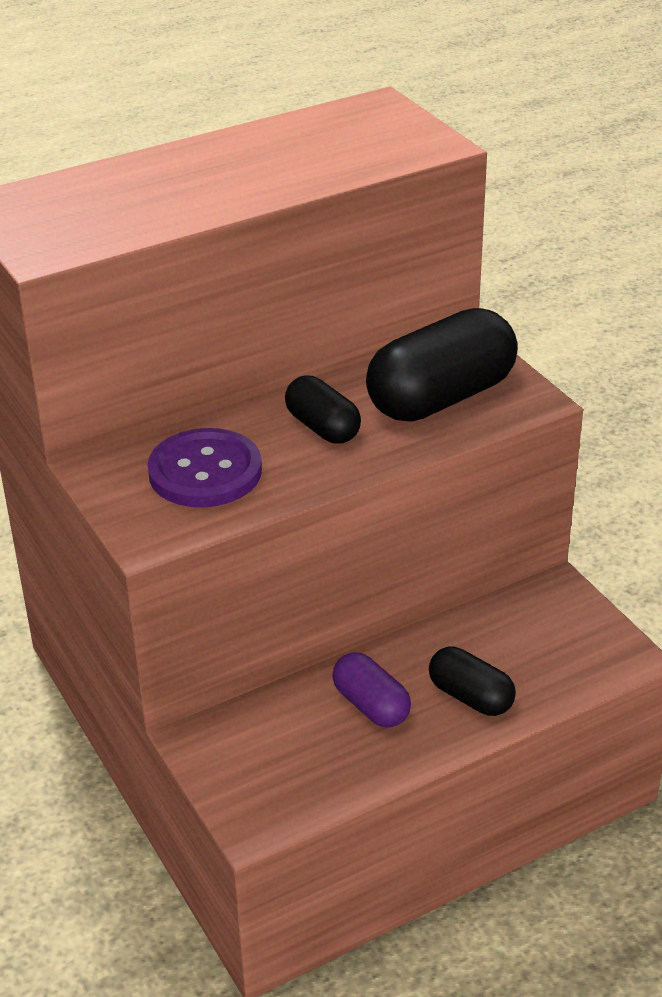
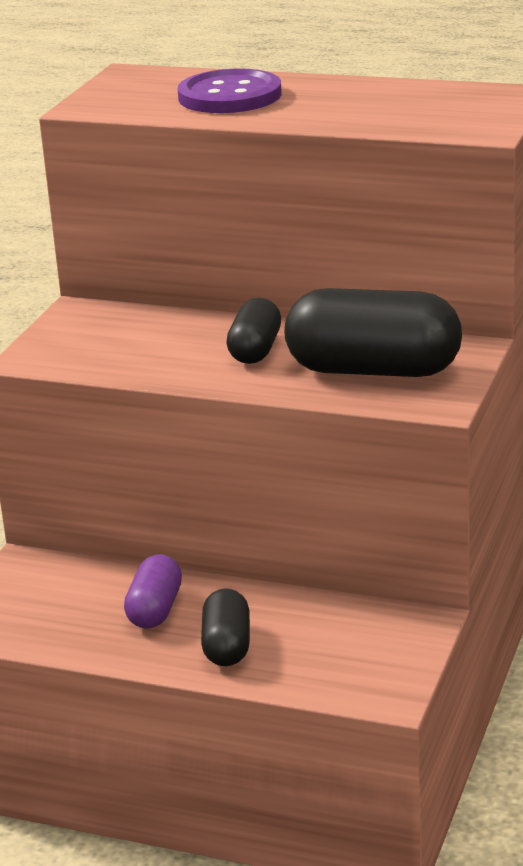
camera: 50 degrees right, 10 degrees down
(205, 471) = (132, 340): purple button -> purple button (230, 96)

